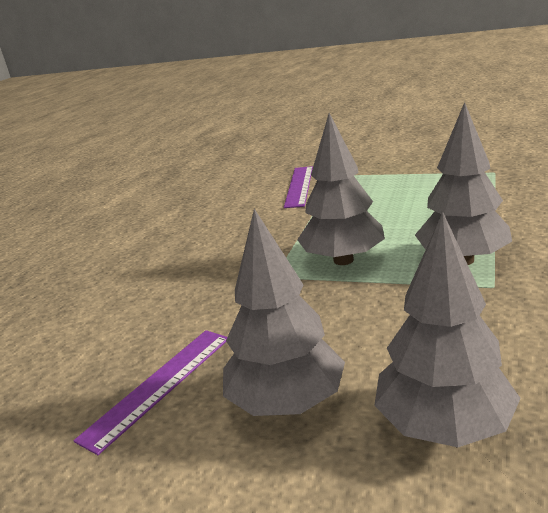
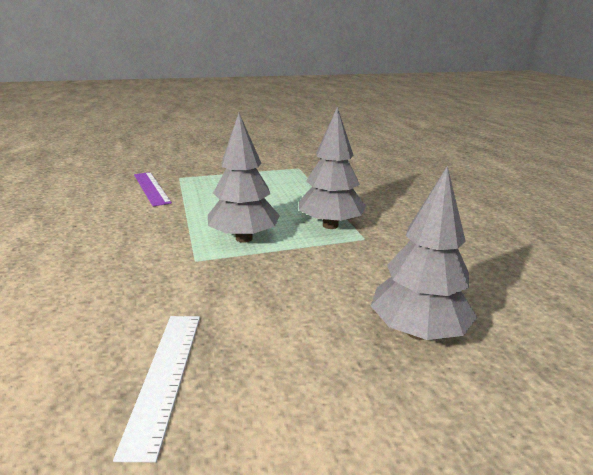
camera: 40 degrees left, 0 degrees up
(159, 386) = (165, 376): purple ruler -> white ruler
(287, 402) = (298, 351): grey tree -> none

